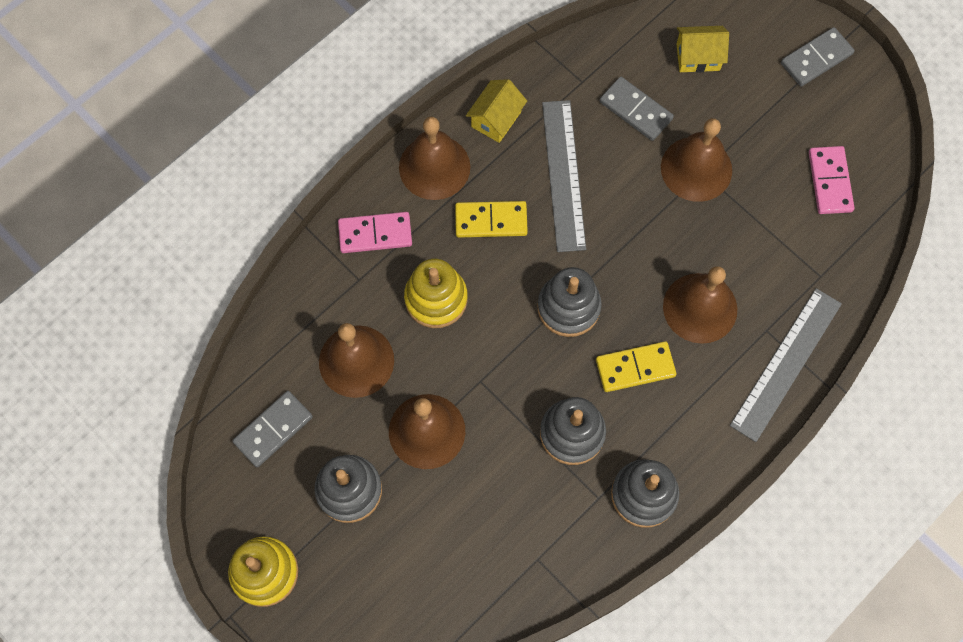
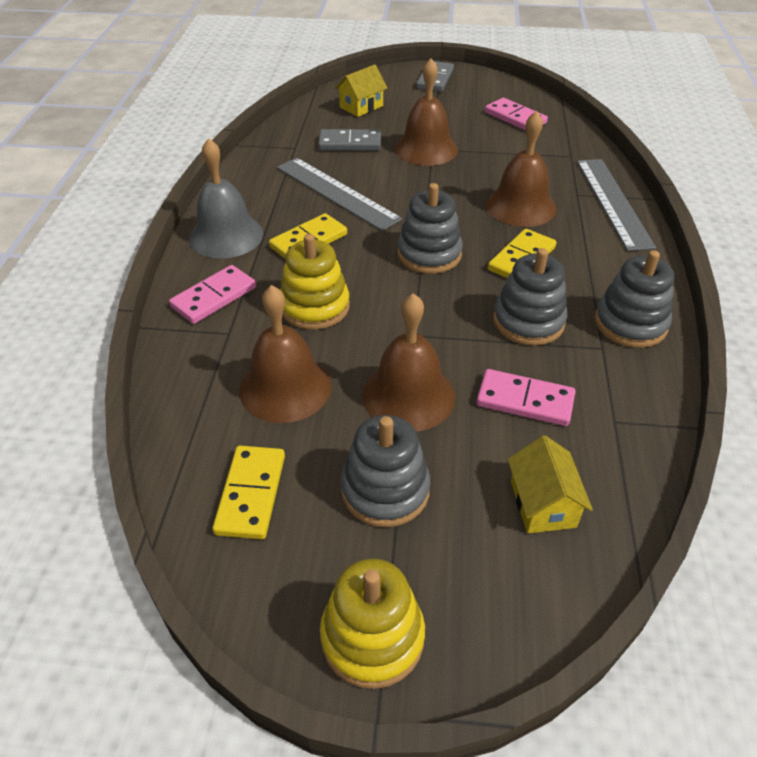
camera: 40 degrees left, 25 degrees down
(273, 430) = (251, 494): grey domino -> yellow domino
(434, 167) = (226, 236): brown bell -> grey bell
(496, 119) = (250, 190): yellow house -> yellow house (542, 504)
(497, 496) = (525, 400): none -> pink domino

